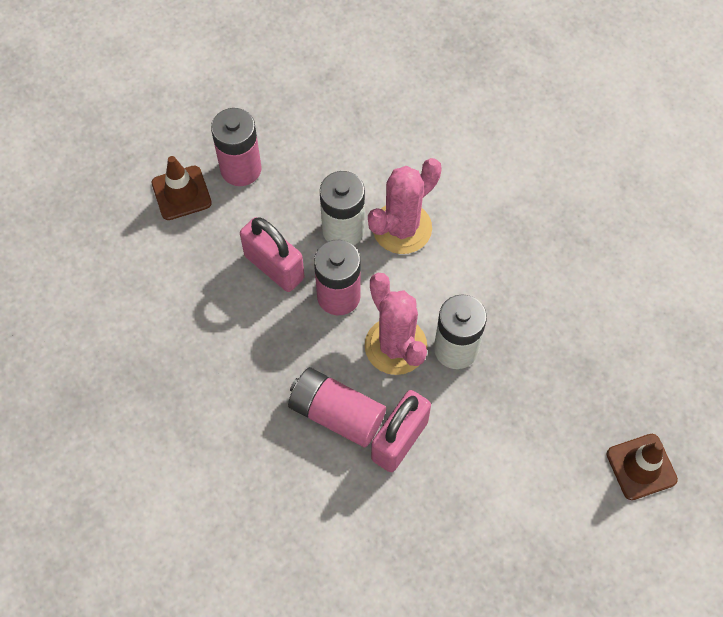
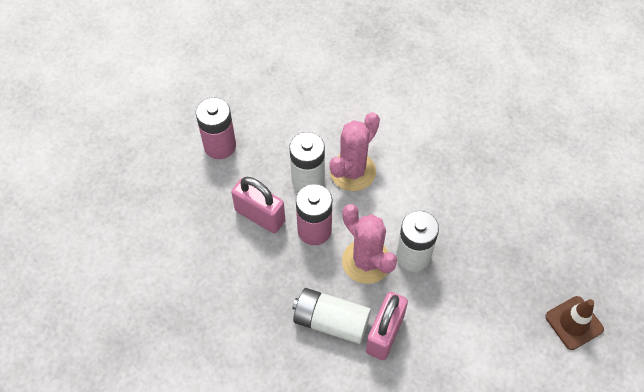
camera: 10 degrees left, 5 degrees down
(181, 193) = (177, 171): brown traffic cone -> none
(336, 413) = (331, 321): pink battery -> white battery

